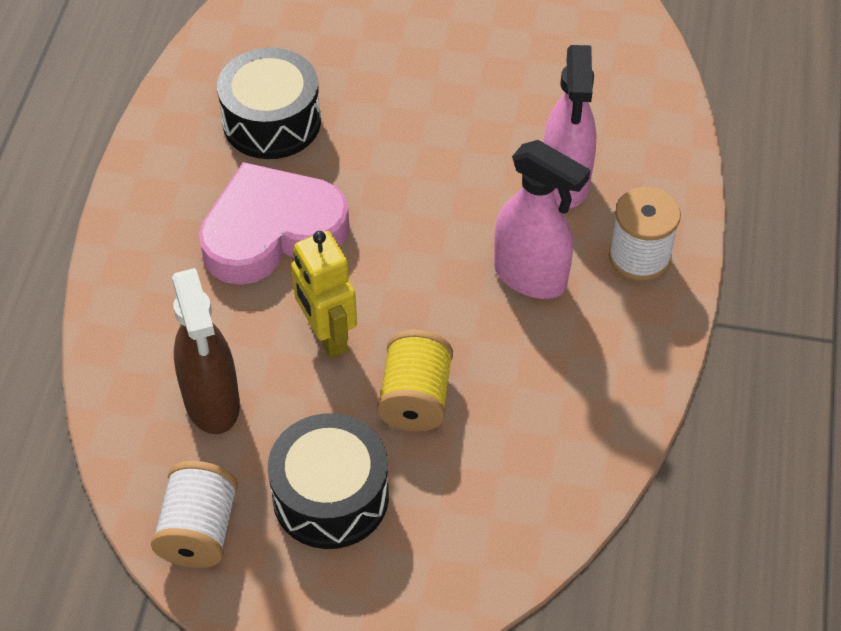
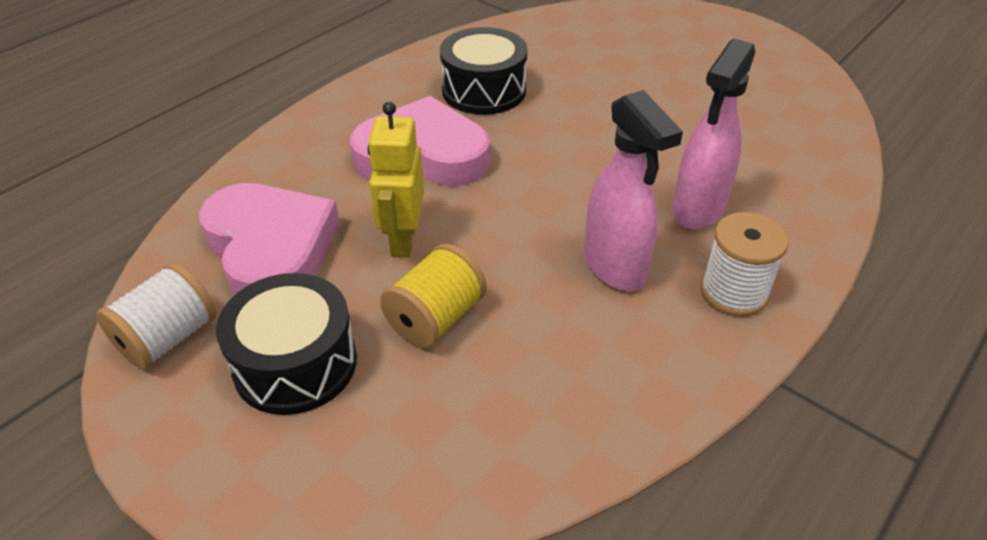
camera: 30 degrees right, 10 degrees down
(212, 403) = (271, 249): brown spray bottle -> pink heart

